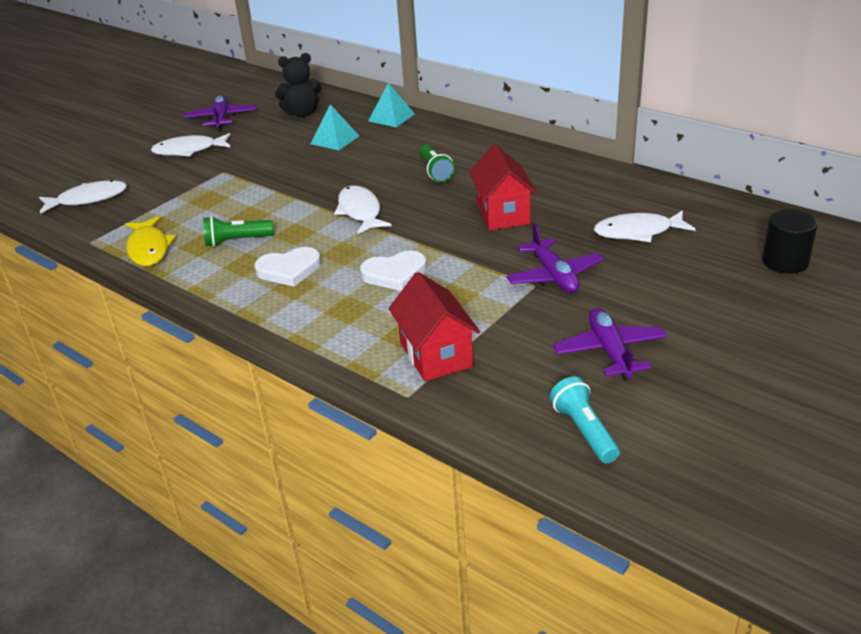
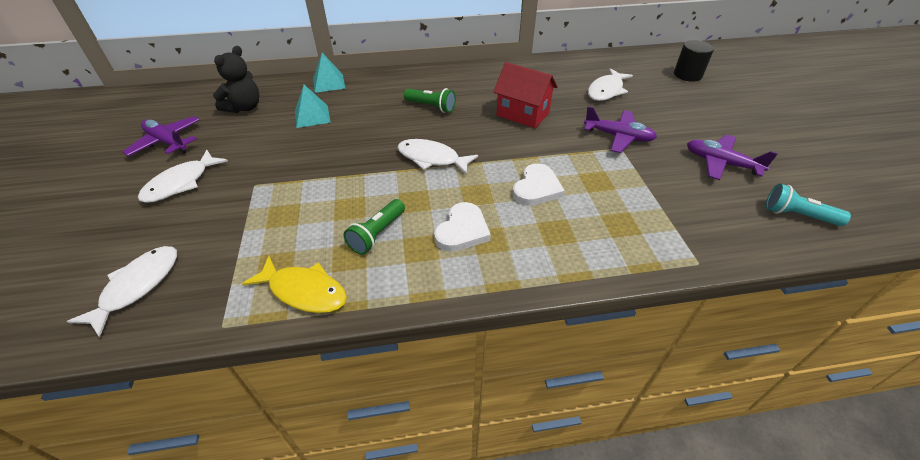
camera: 50 degrees left, 10 degrees up
(436, 354) = (659, 225): red house -> none

